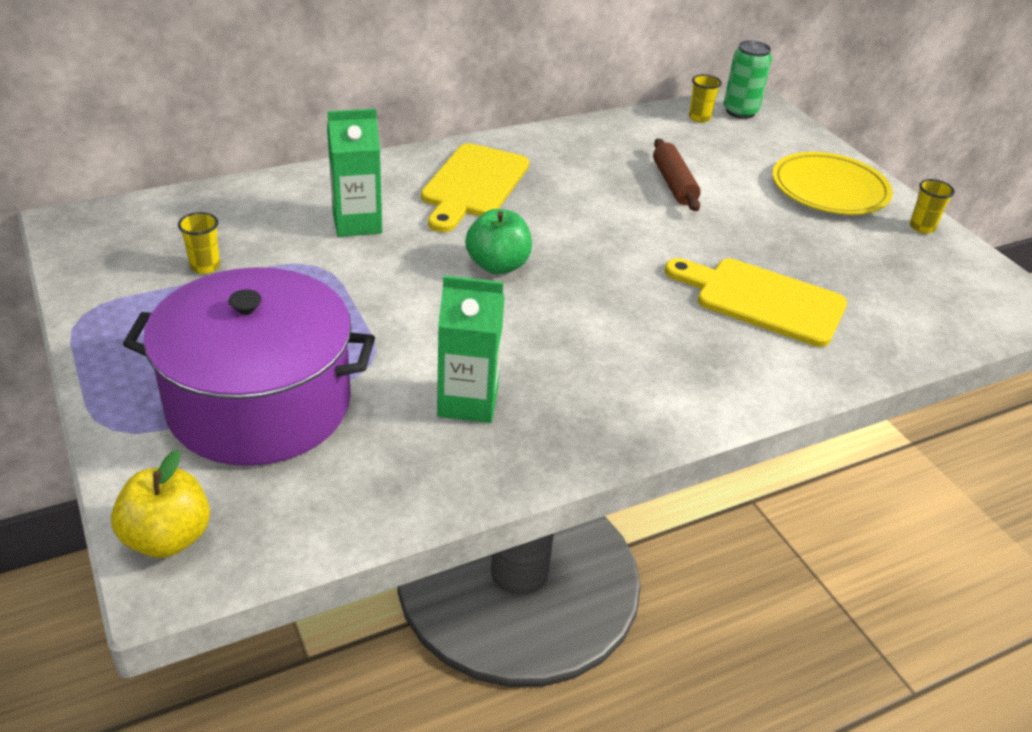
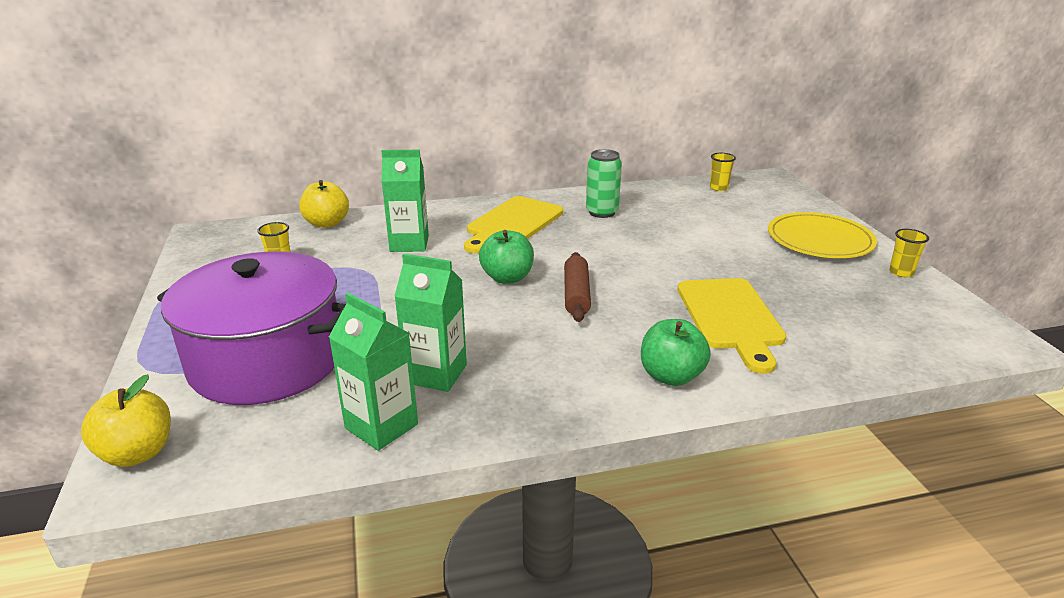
camera: 15 degrees right, 10 degrees down
(234, 198) = (327, 223): none -> yellow apple
(435, 473) = (381, 426): none -> green carton
(674, 184) = (680, 230): brown rolling pin -> brown rolling pin (576, 295)
(722, 379) = (671, 376): none -> green apple
(740, 111) = (755, 185): green can -> green can (602, 212)
(762, 300) = (731, 318): yellow cutting board -> yellow cutting board turned 135 degrees counterclockwise

